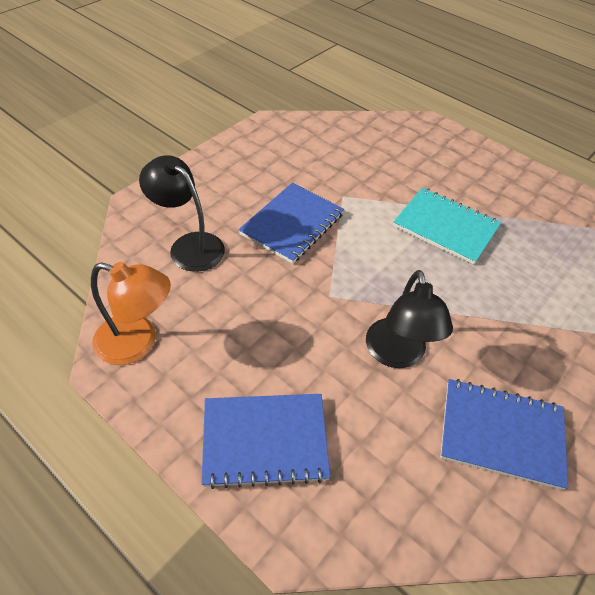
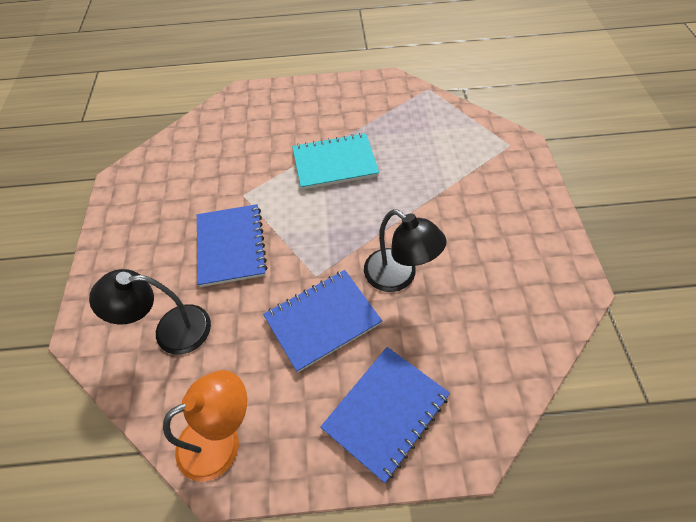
camera: 40 degrees left, 5 degrees up
(501, 434) = (500, 271): blue notebook -> blue notebook (322, 320)

